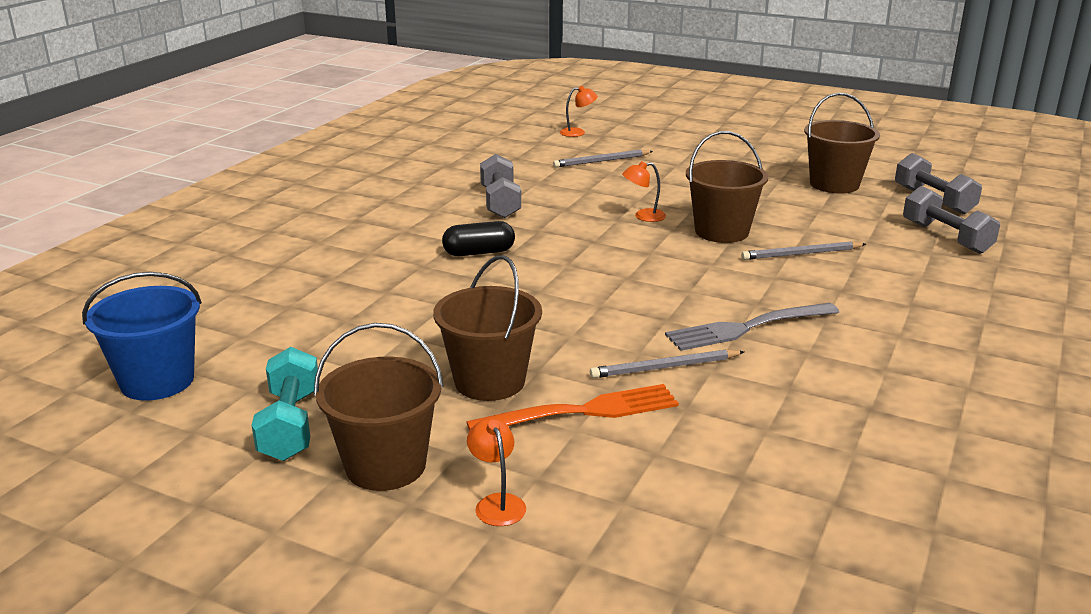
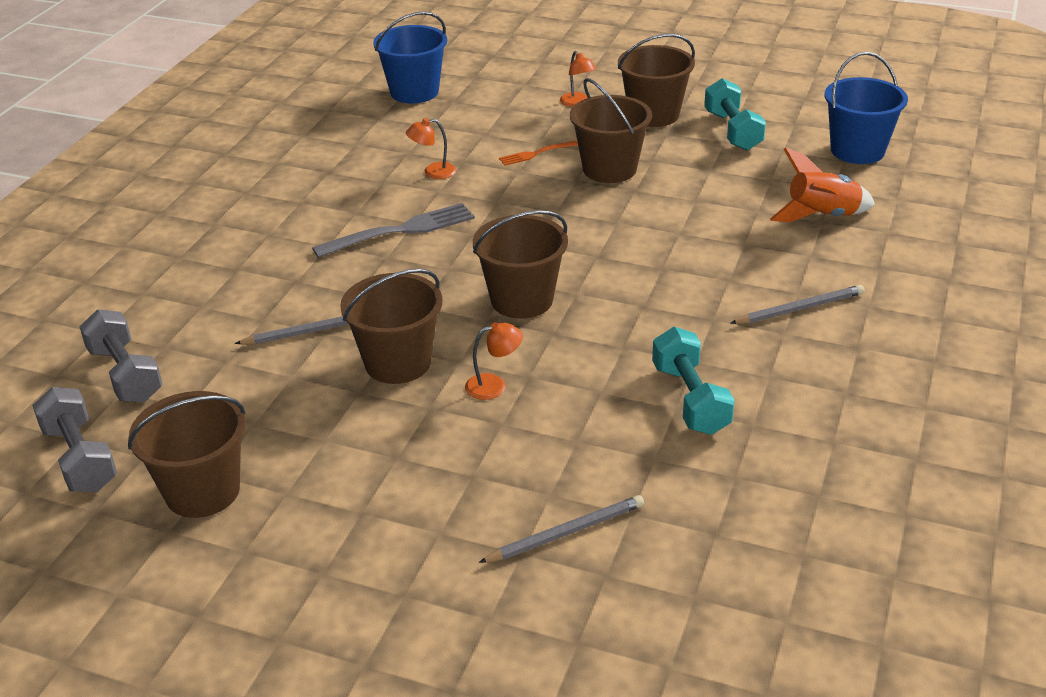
camera: 175 degrees right, 10 degrees up
(284, 310) = (822, 216): none -> orange rocket
(479, 252) = (677, 303): black capsule -> none
(500, 202) = (690, 399): grey dumbbell -> turquoise dumbbell
(578, 132) = (628, 651): orange lamp -> orange lamp (433, 172)
(582, 412) = (536, 154): orange fork -> orange fork, size x0.55
(617, 263) = (522, 300): none -> brown bucket
(665, 367) = (475, 190): grey pencil -> grey pencil (799, 309)
(789, 560) = (414, 92): none -> blue bucket

